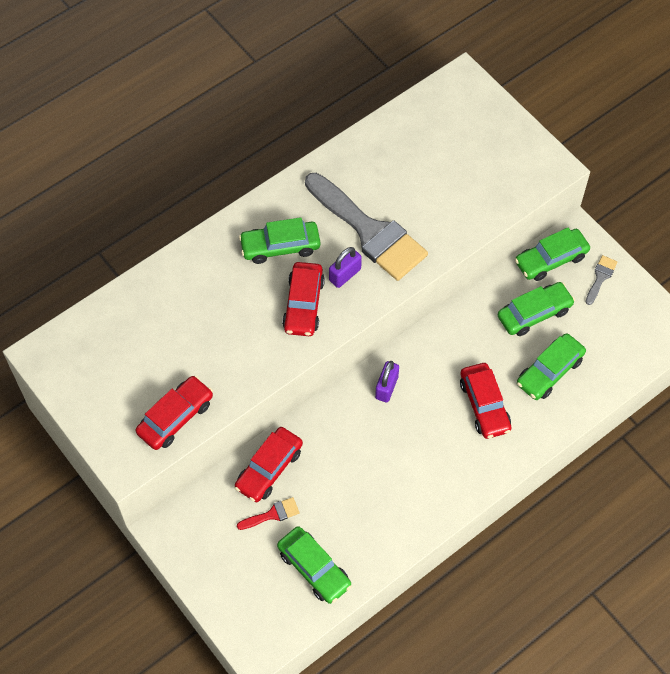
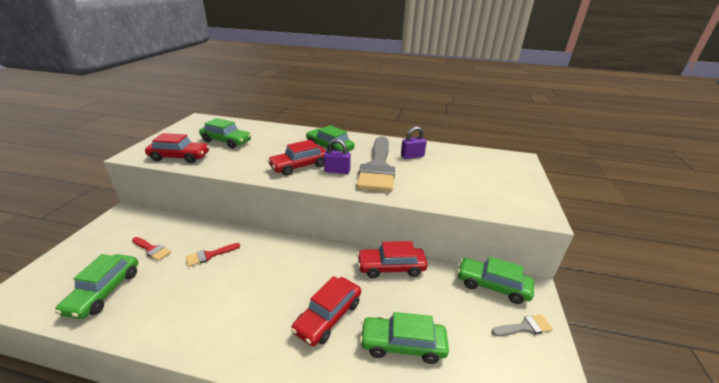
camera: 50 degrees right, 30 degrees down
(269, 468) = (191, 233): red car -> red car (391, 267)
(326, 464) = (209, 255): none -> red brush
(386, 387) = (296, 254): purple padlock -> purple padlock (412, 156)
(534, 313) = (440, 301): green car -> green car (226, 141)

